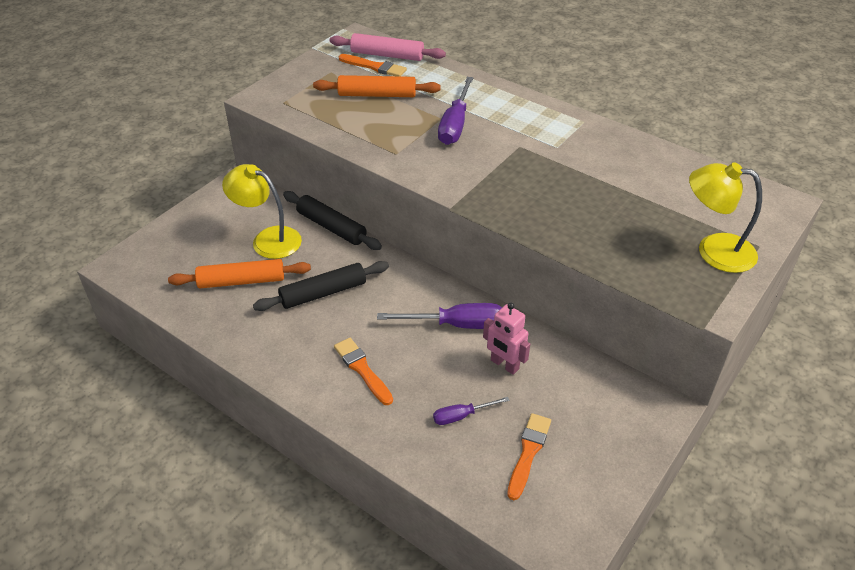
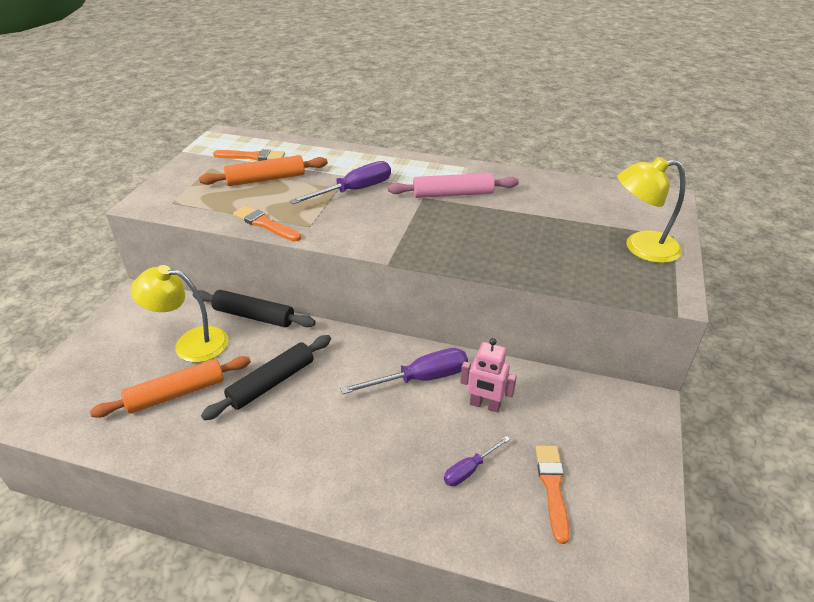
camera: 20 degrees left, 5 degrees down
(362, 369) = (346, 451): orange brush -> orange brush (265, 224)
(387, 55) = (260, 145): pink rolling pin -> pink rolling pin (453, 194)
(455, 124) = (354, 190): purple screwdriver -> purple screwdriver turned 120 degrees counterclockwise

